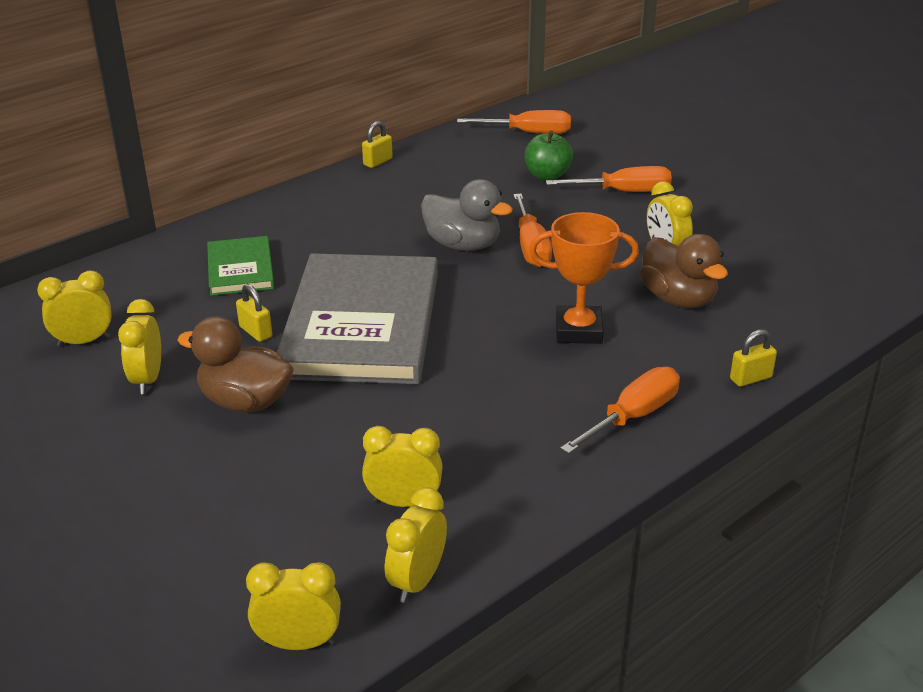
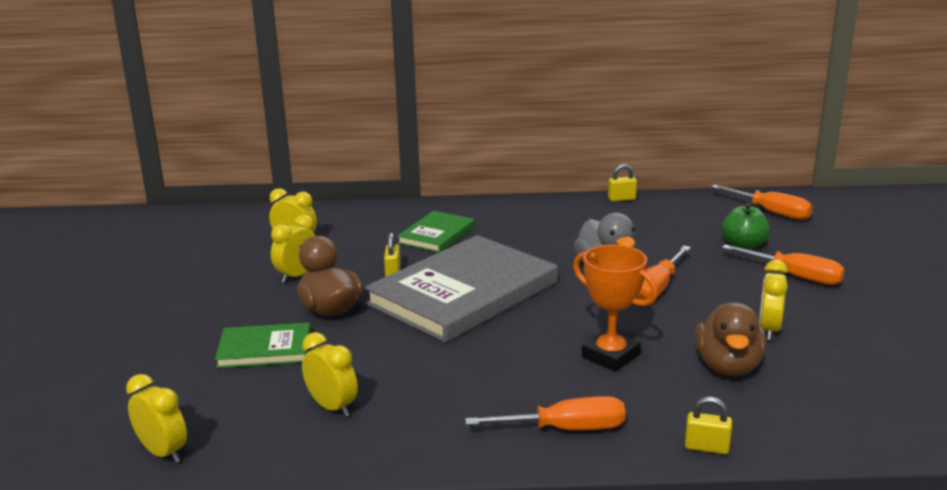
camera: 40 degrees right, 10 degrees down
(238, 478) = (264, 349): none -> green book
(417, 581) = (272, 456): yellow clock -> none

